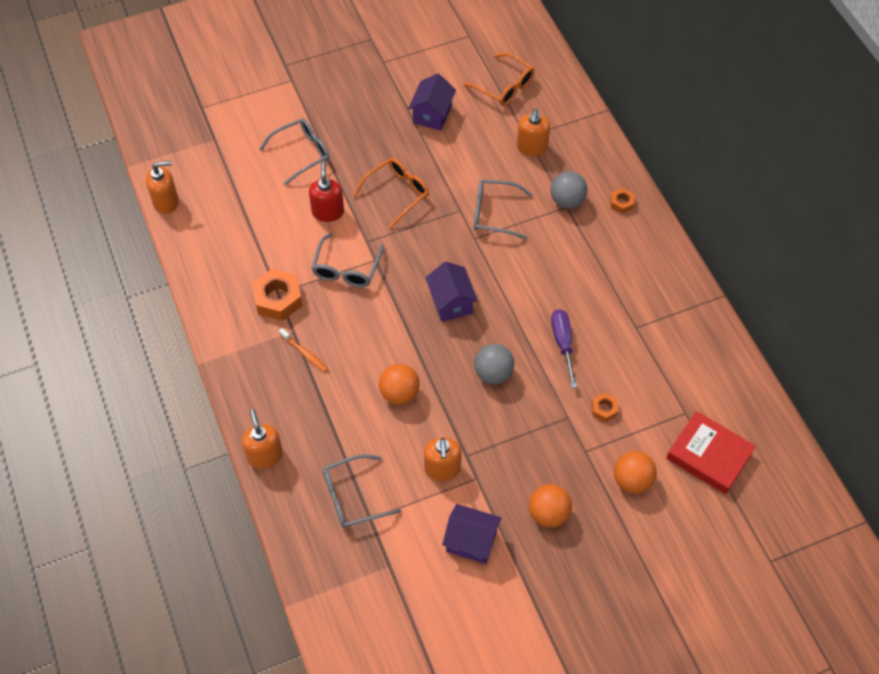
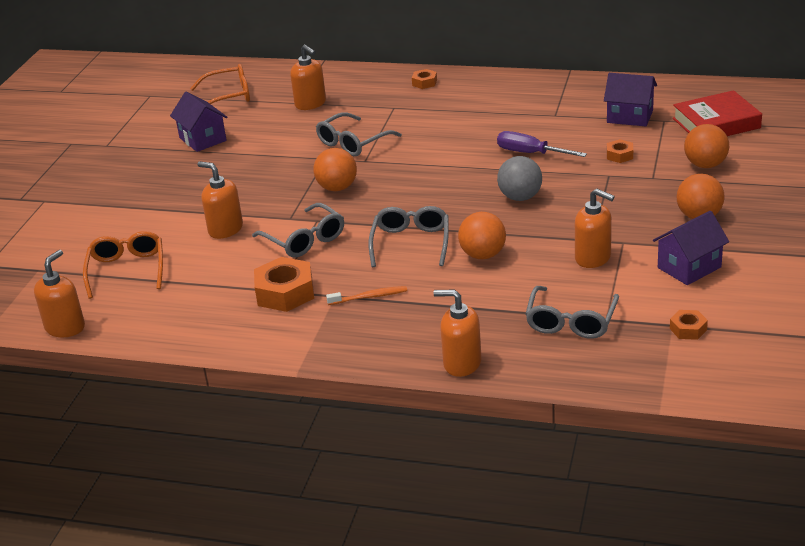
camera: 50 degrees left, 25 degrees down
(302, 153) = (137, 222): grey glasses -> grey glasses (411, 242)
(328, 212) = (225, 229): red soap dispenser -> orange soap dispenser
(390, 579) = (688, 329): none -> orange nut
(397, 193) = (260, 184): orange glasses -> orange glasses (127, 269)
(425, 245) = (337, 188): none -> orange ball
(451, 302) = (417, 195): purple house -> purple house (630, 116)
(567, 201) = (388, 105): grey ball -> none

